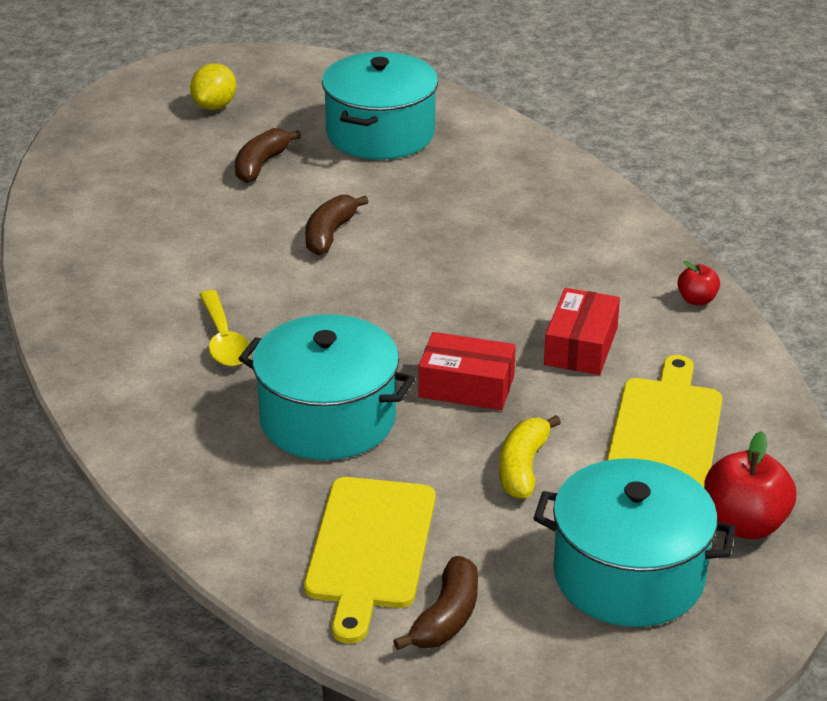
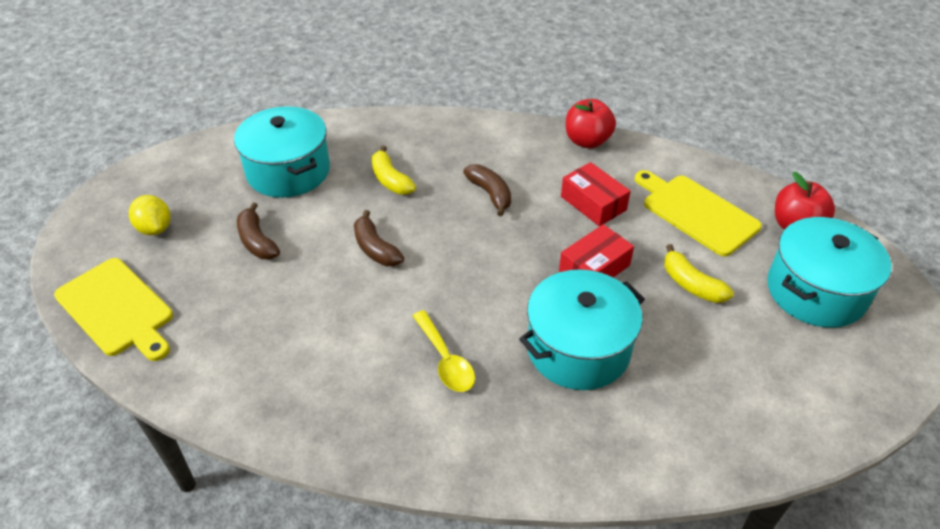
camera: 55 degrees left, 10 degrees up
(224, 340) = (445, 360): yellow spoon -> yellow spoon turned 45 degrees clockwise
(369, 549) = (728, 394): yellow cutting board -> yellow cutting board (117, 309)
(445, 197) = (390, 180): none -> yellow banana
(446, 617) = (815, 390): brown banana -> brown banana (490, 194)
(697, 300) = (587, 141): red apple -> red apple, size x1.83

